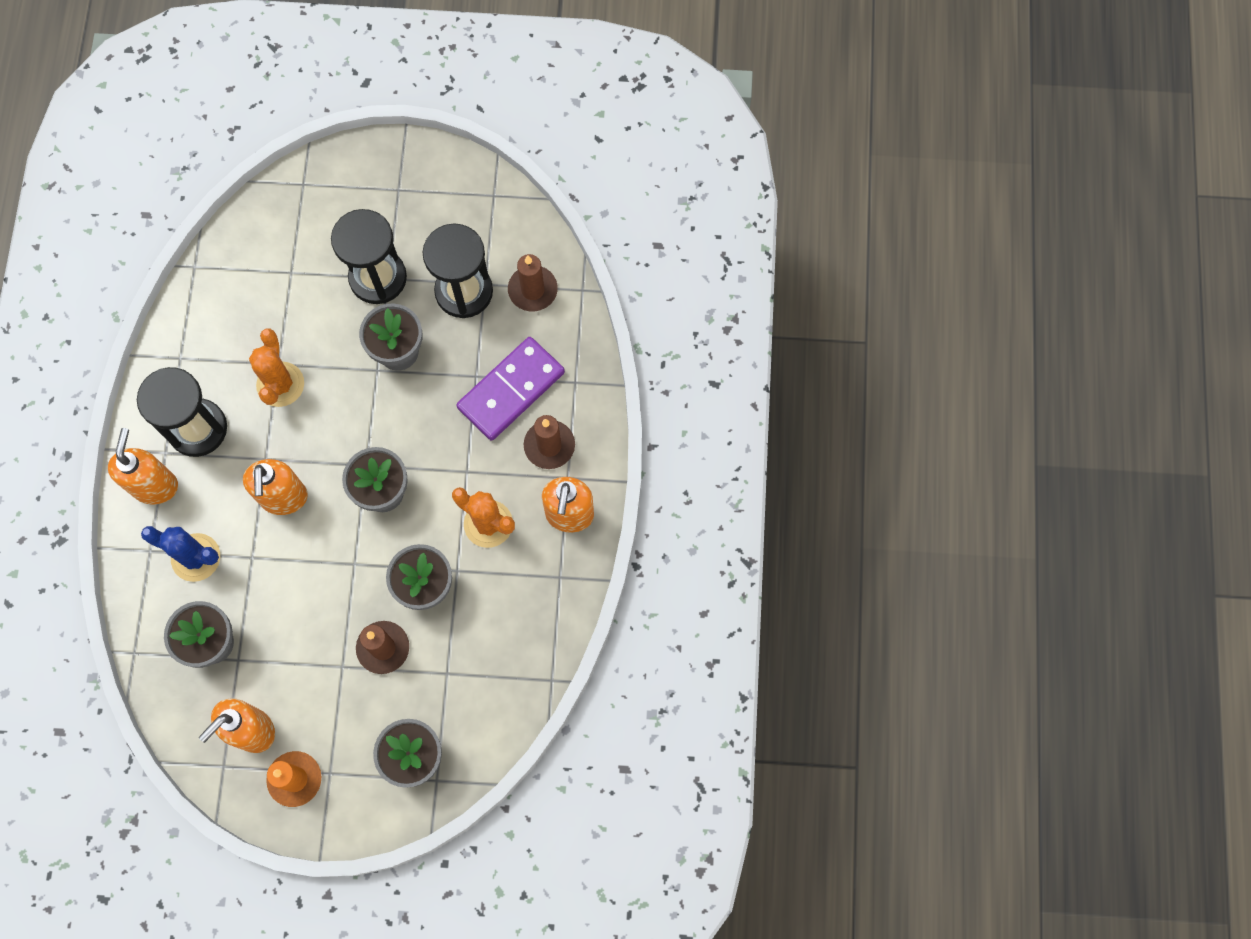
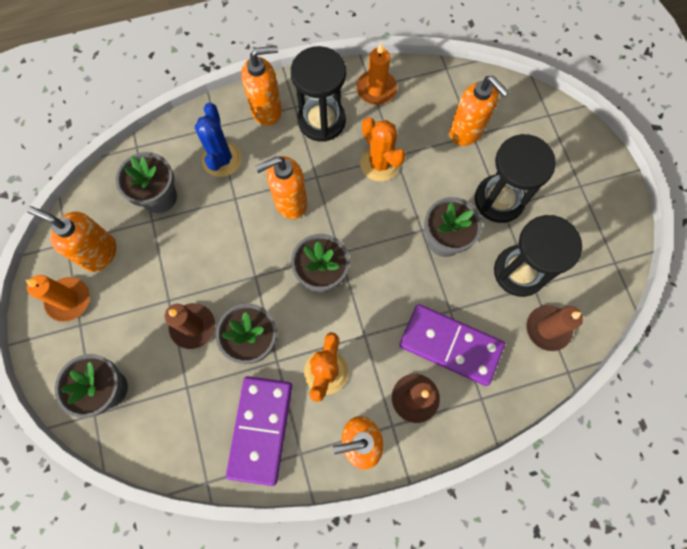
camera: 70 degrees right, 0 degrees up
(185, 353) = (376, 89): none -> orange candle
(280, 384) = (380, 163): orange cactus -> orange cactus turned 75 degrees clockwise
(284, 278) = (466, 132): none -> orange soap dispenser
(520, 609) = (261, 429): none -> purple domino

